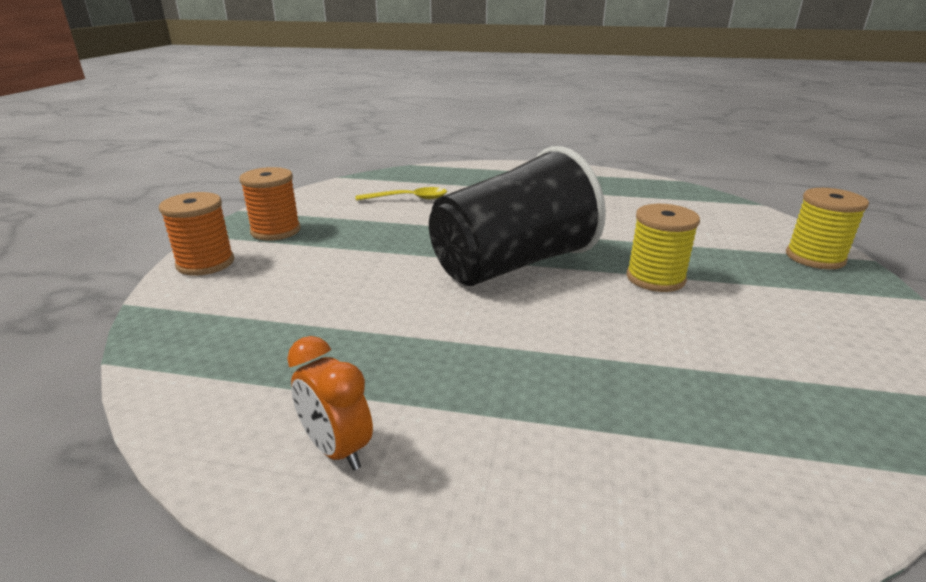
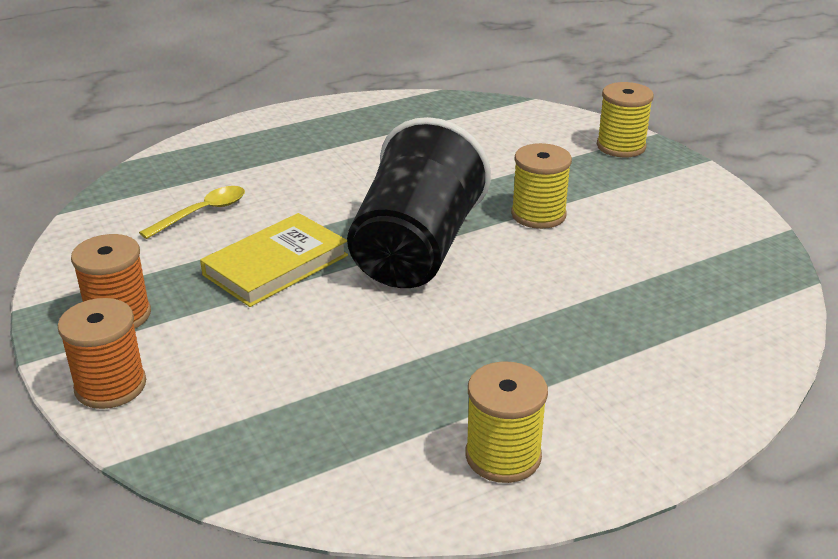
camera: 40 degrees left, 5 degrees up
(337, 449) = (503, 456): orange clock -> yellow spool
(403, 239) = (276, 265): none -> yellow book

